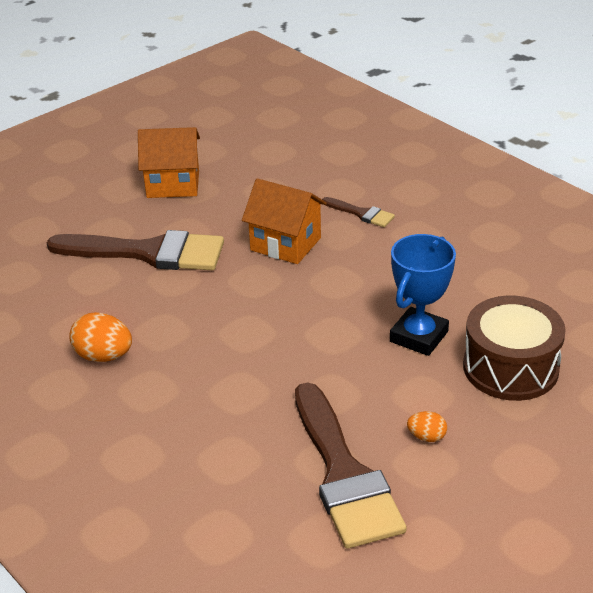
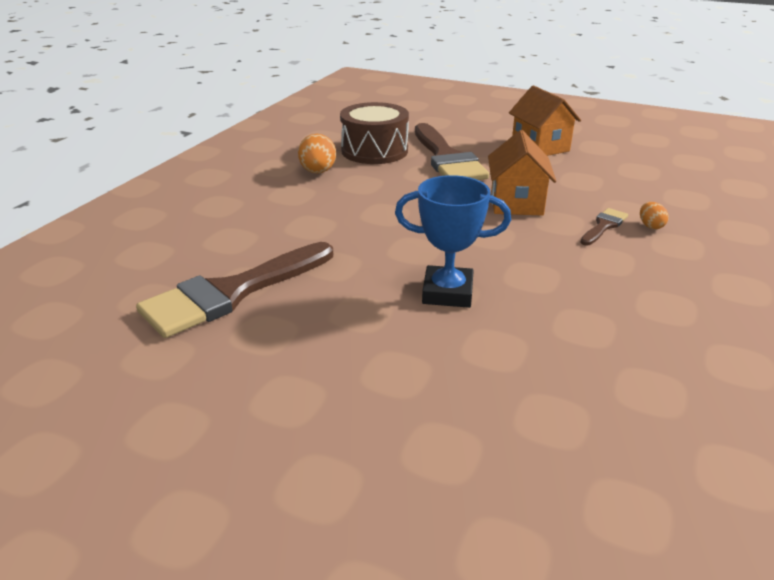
camera: 65 degrees right, 5 degrees down
(361, 213) = (604, 226): brown brush -> brown brush turned 150 degrees counterclockwise
(426, 437) = (302, 326): orange egg -> orange egg (650, 226)
(510, 367) = (443, 359): brown drum -> brown drum (374, 151)

